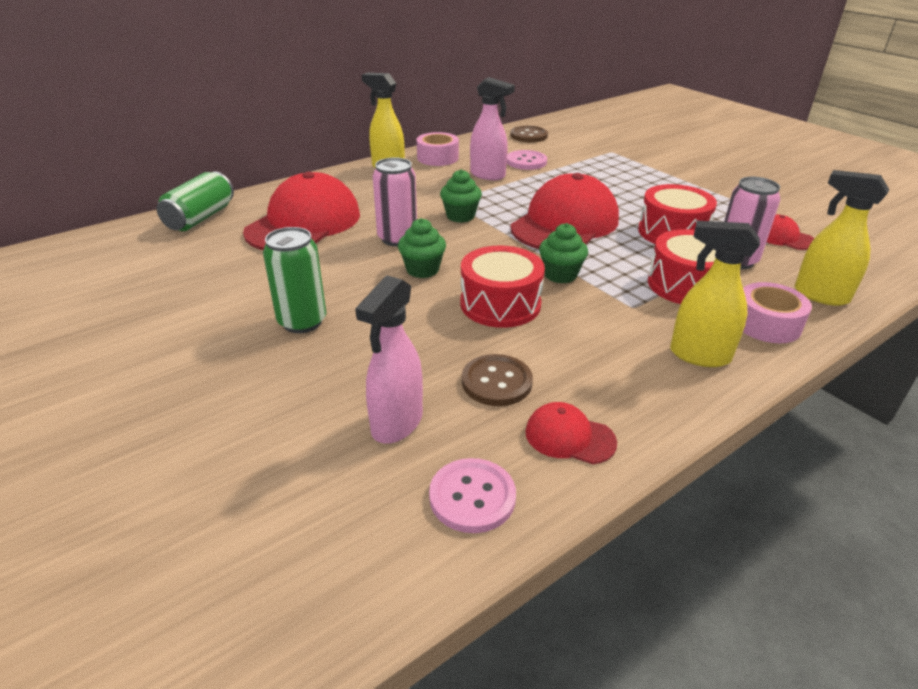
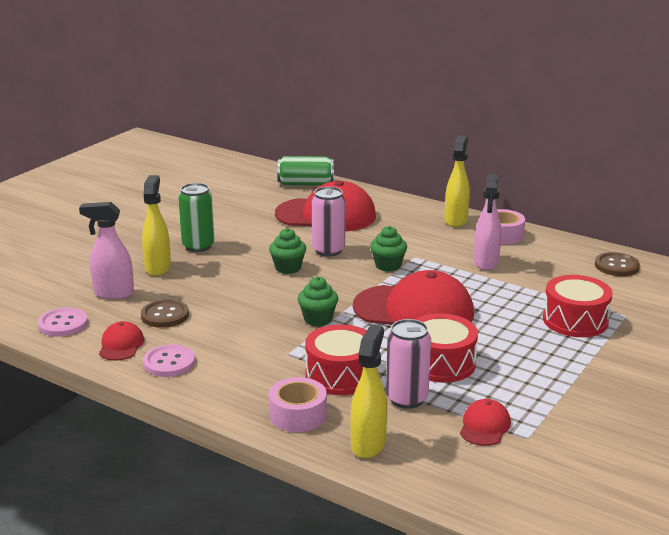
camera: 70 degrees right, 10 degrees down
(500, 304) = (258, 303): red drum -> red drum (575, 320)
(526, 162) = (540, 275): pink button -> pink button (169, 362)
(698, 355) = (233, 385): yellow spray bottle -> yellow spray bottle (158, 267)

